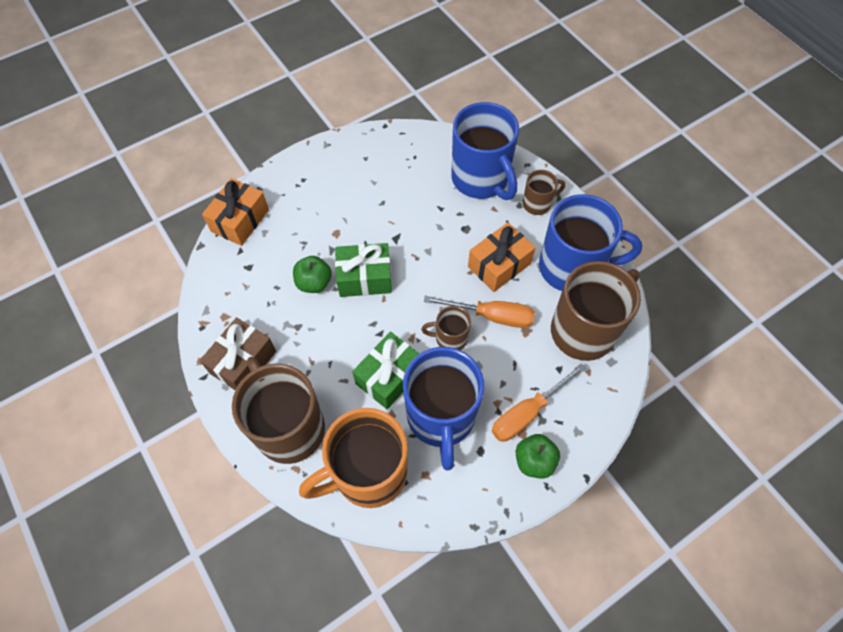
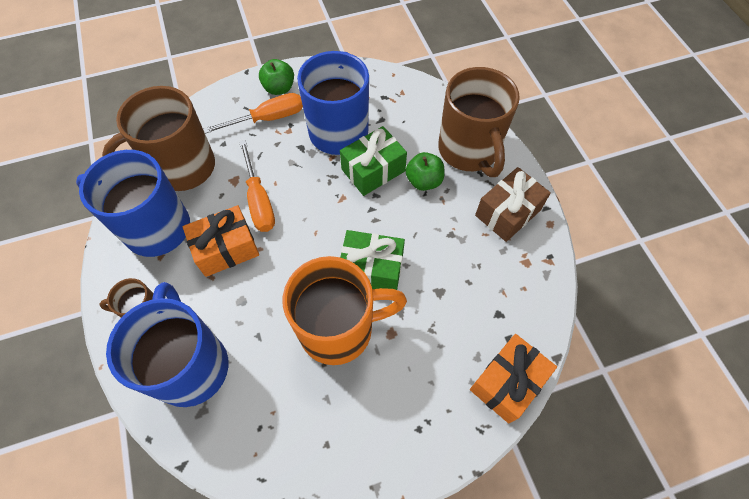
camera: 165 degrees left, 0 degrees up
(314, 283) = (427, 277): green apple -> green apple (424, 181)
(368, 474) = (409, 107): orange mug -> orange mug (339, 329)
(450, 338) = (307, 189): brown mug -> none
(491, 316) = (259, 200): orange screwdriver -> orange screwdriver turned 135 degrees counterclockwise

